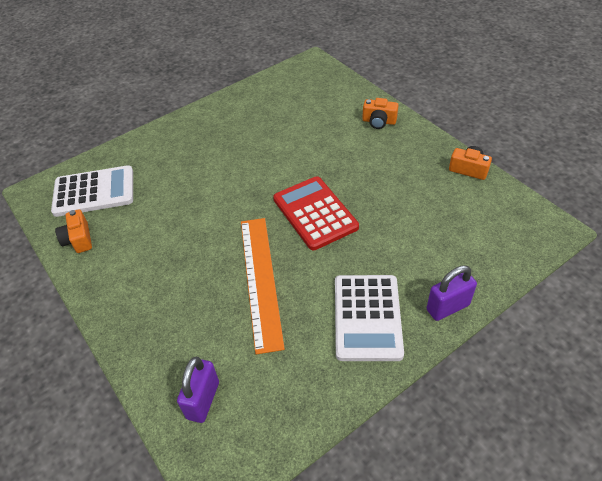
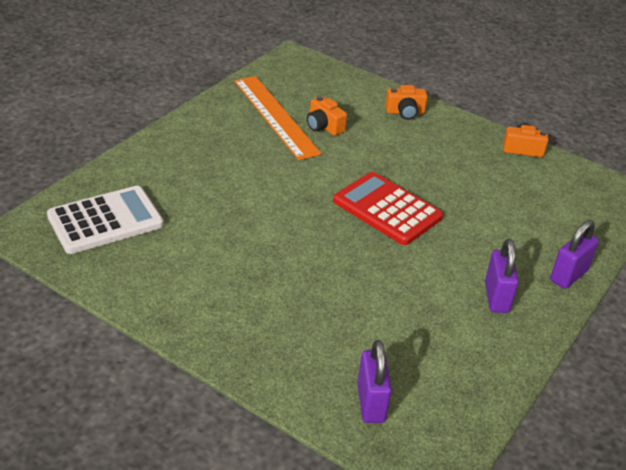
camera: 25 degrees left, 10 degrees down
(78, 239) = (119, 273): orange camera -> orange camera (324, 126)
(260, 280) = (365, 282): orange ruler -> orange ruler (275, 116)
(367, 317) = (496, 297): white calculator -> purple padlock

